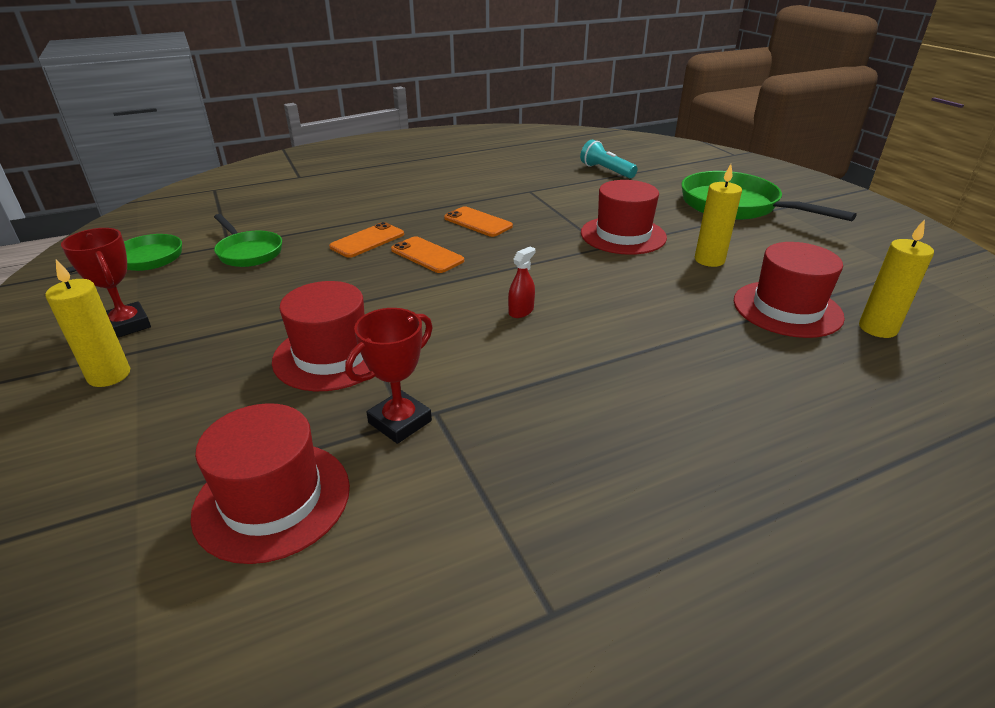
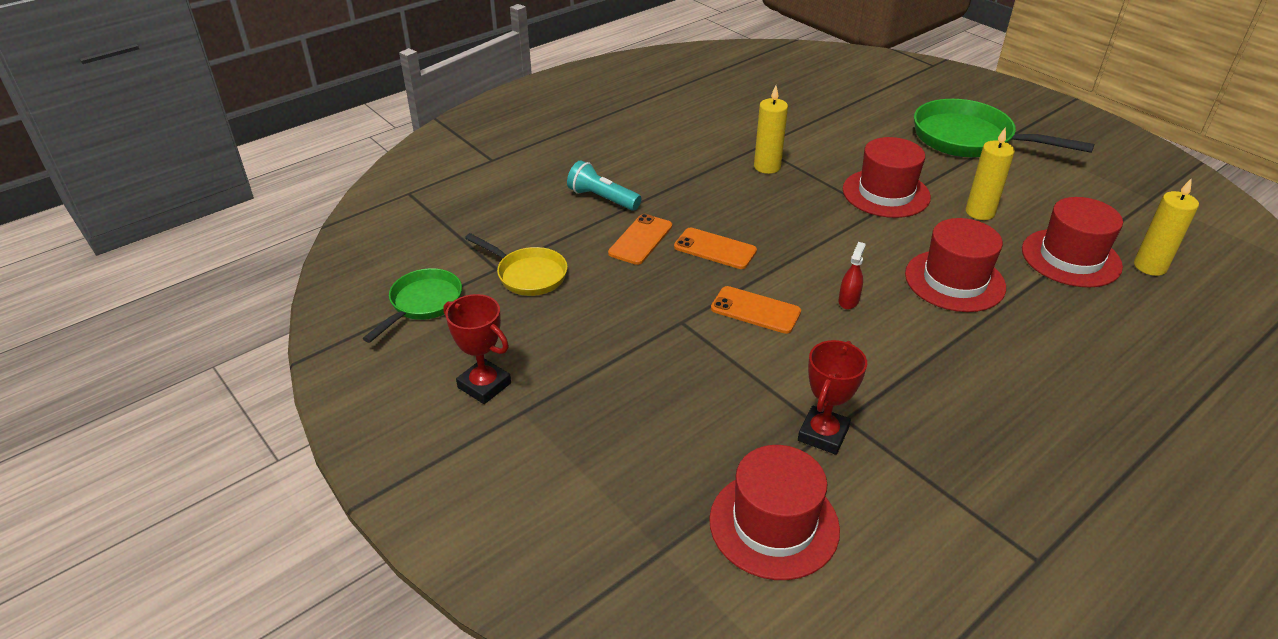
camera: 15 degrees left, 5 degrees up
(109, 375) = (522, 442): yellow candle -> yellow candle (767, 167)
(248, 252) = (528, 275): green pan -> yellow pan
(332, 355) = (713, 380): red hat -> red hat (954, 281)
(478, 222) = (735, 198): orange phone -> orange phone (755, 310)
(606, 171) = (819, 106): turquoise flashlight -> turquoise flashlight (602, 198)

